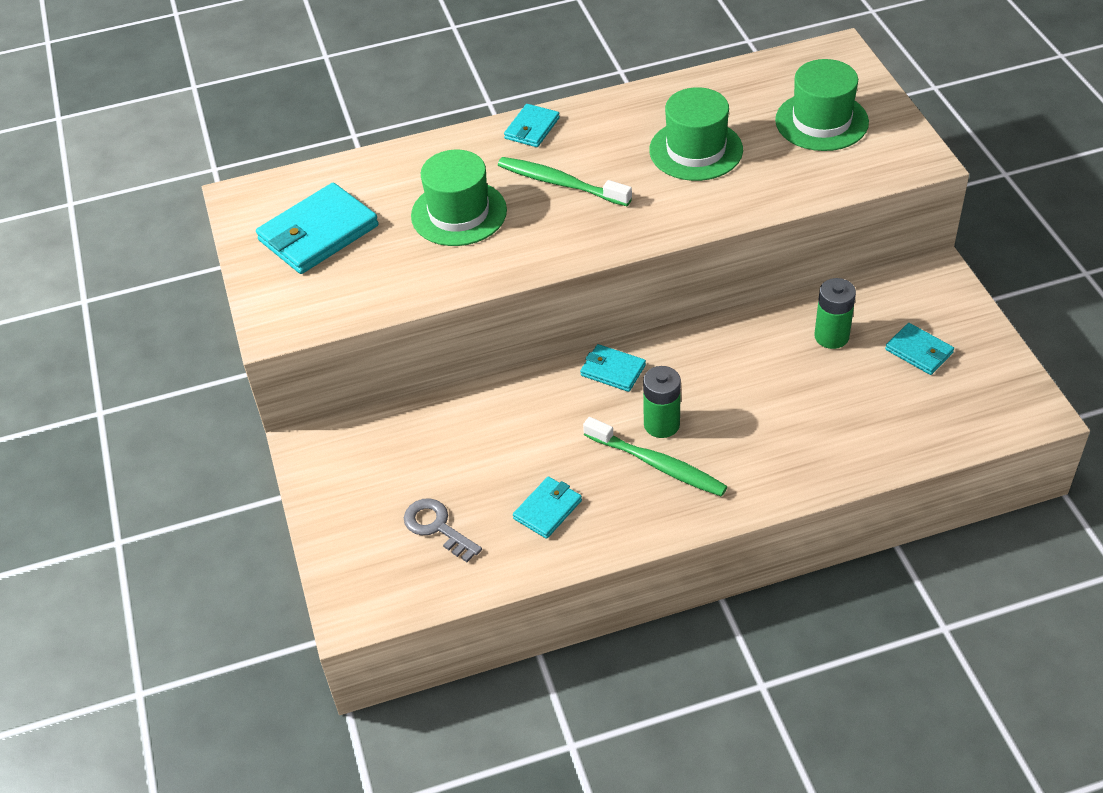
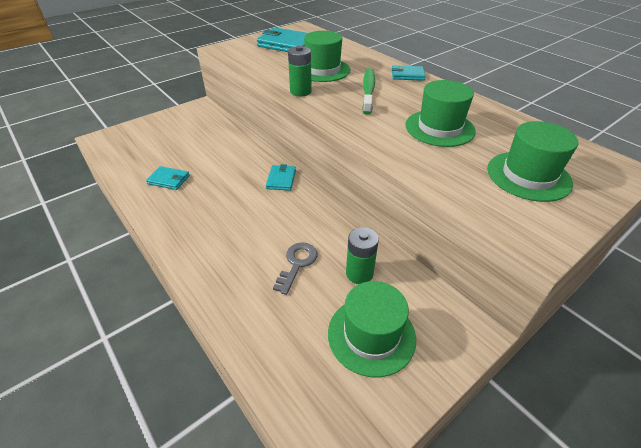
camera: 65 degrees right, 5 degrees down
(437, 527) = (154, 149): grey key -> grey key (297, 263)
(657, 464) = (210, 213): green toothbrush -> none
(661, 424) = (244, 207): green battery -> green battery (300, 91)
(919, 351) = (371, 335): turquoise wallet -> green hat

